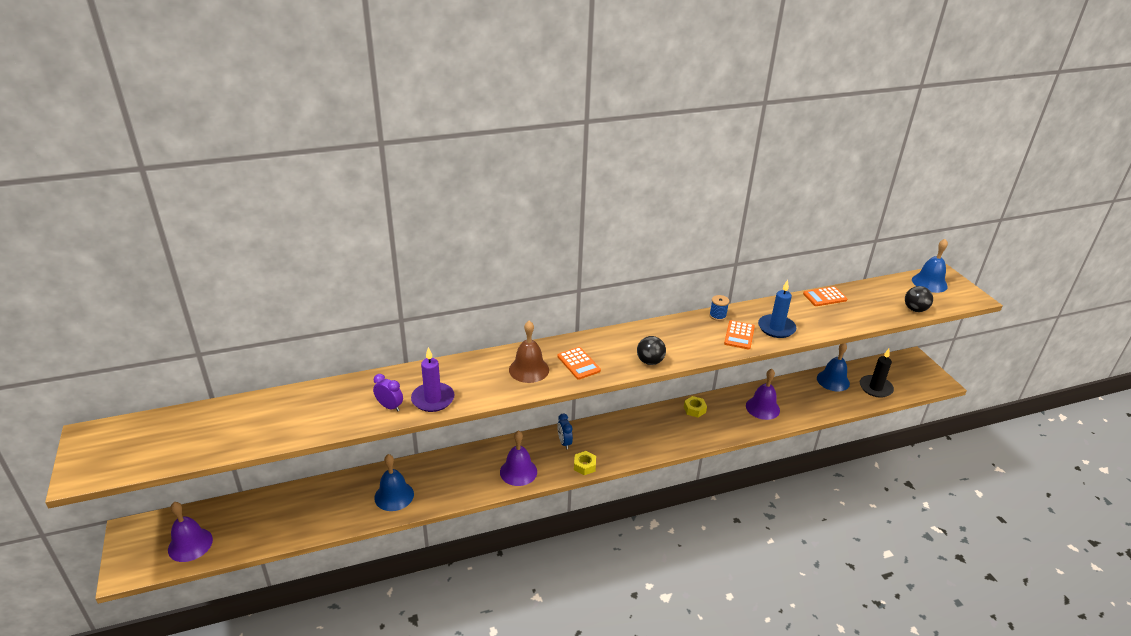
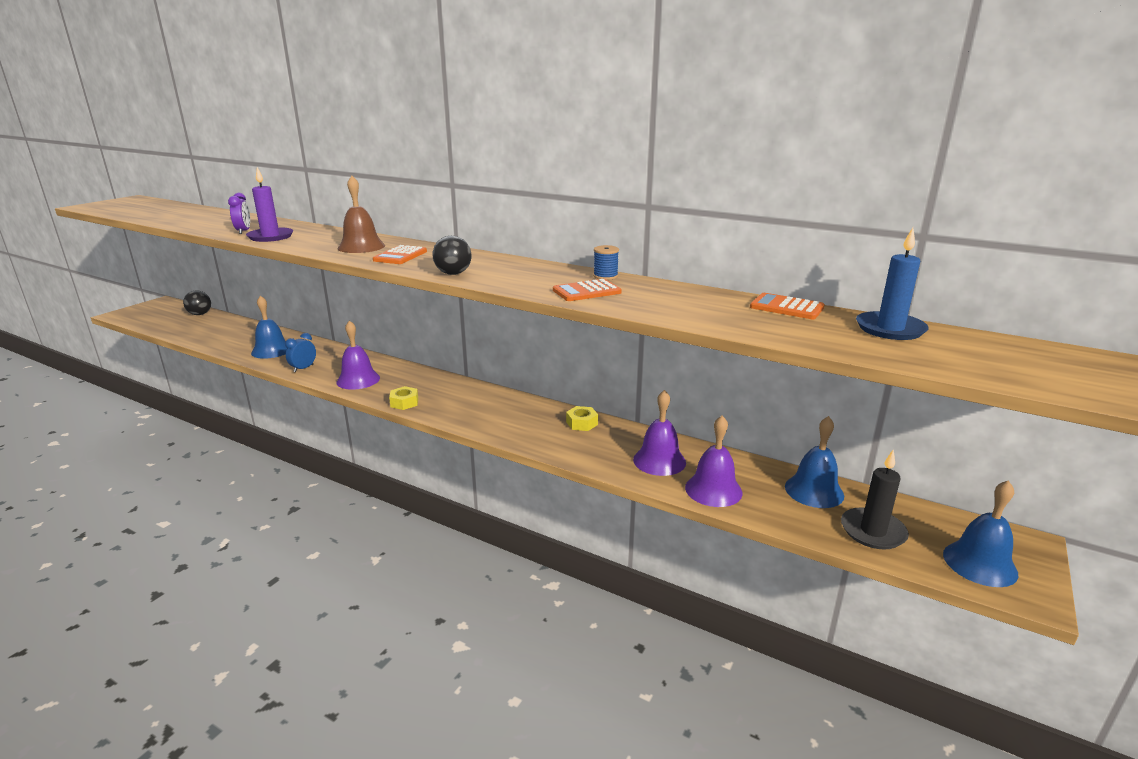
camera: 50 degrees right, 10 degrees down
(190, 544) = (159, 318): purple bell -> purple bell (713, 490)
(564, 442) = (426, 383): blue clock -> blue clock (303, 368)
(776, 328) = (645, 302): blue candle -> blue candle (890, 329)
(915, 309) = (920, 361): black ball -> black ball (200, 314)
(929, 283) = (1032, 354): blue bell -> blue bell (979, 563)

